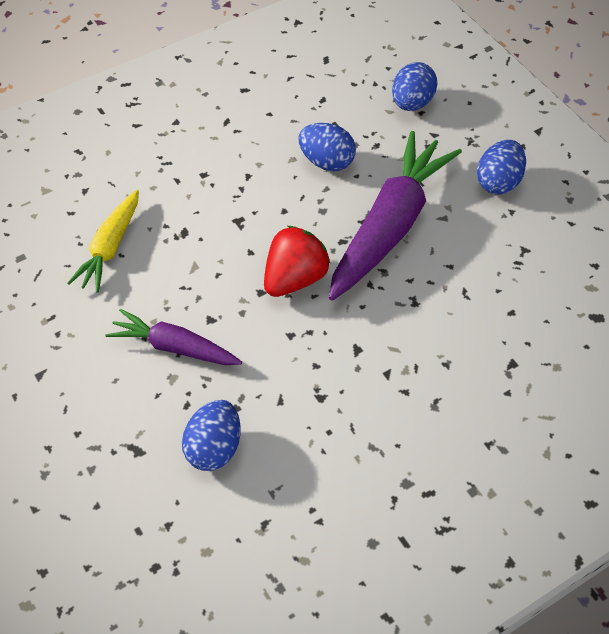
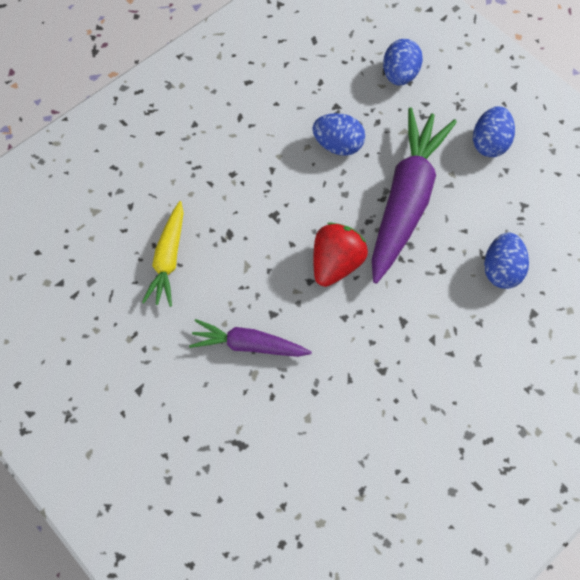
camera: 10 degrees left, 10 degrees up
(214, 447) = (305, 431): blue egg -> blue egg (501, 270)

